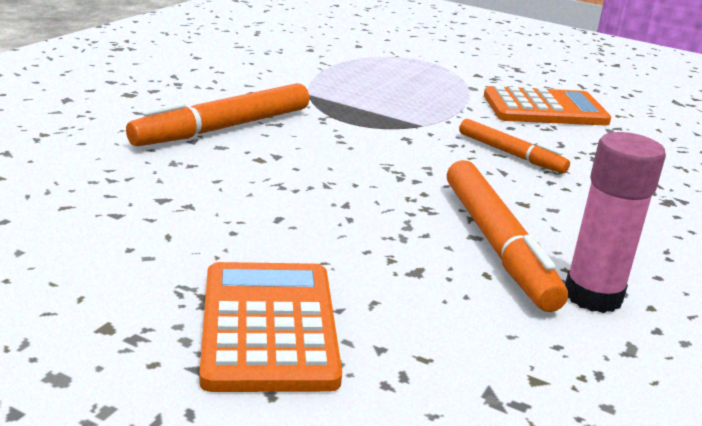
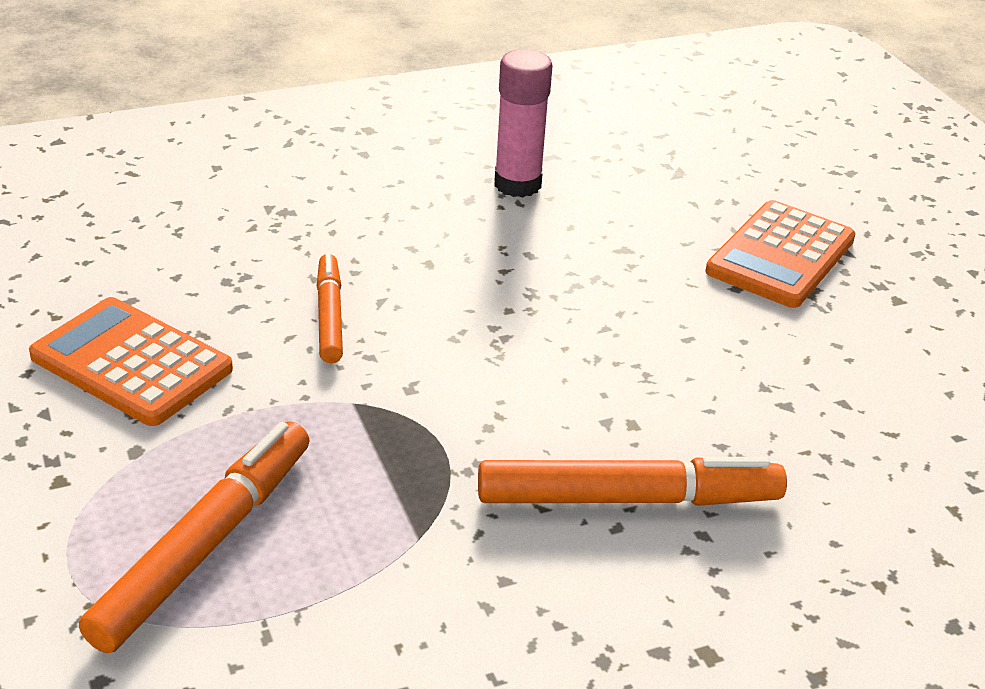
camera: 140 degrees left, 10 degrees up
(497, 244) = (524, 240): orange marker -> orange marker (205, 545)

